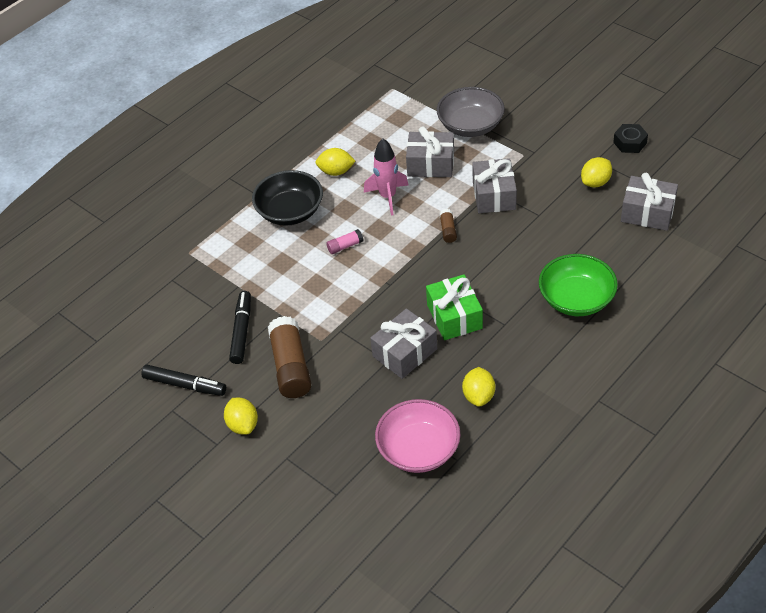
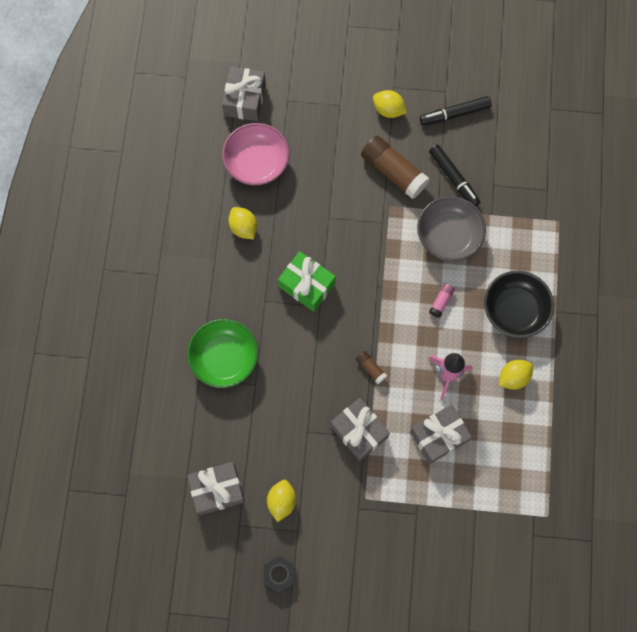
camera: 140 degrees right, 25 degrees up
(405, 352) = (321, 232): grey gift -> grey gift (245, 100)
(470, 126) = (438, 508): grey bowl -> grey bowl (448, 236)

